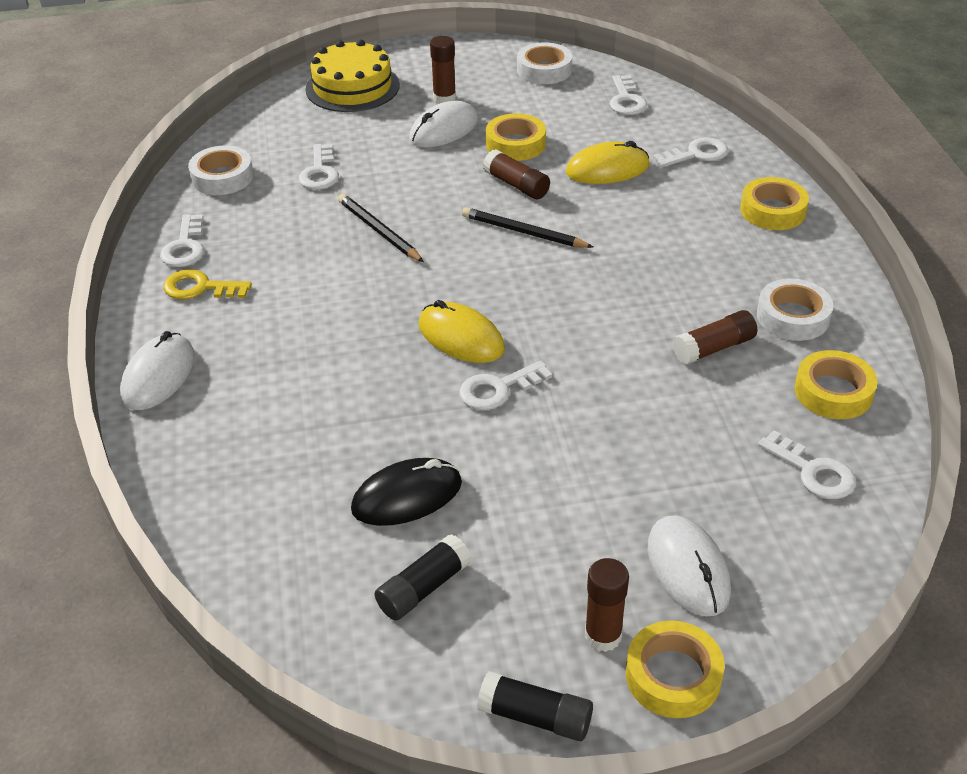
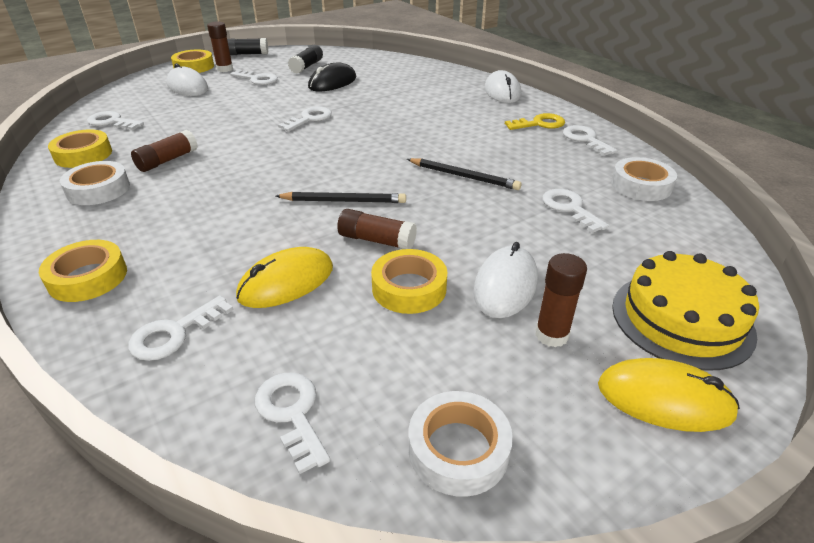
camera: 155 degrees right, 5 degrees down
(461, 337) = (348, 134): yellow mouse -> yellow mouse (664, 399)
(543, 557) = (257, 79): none -> white key

